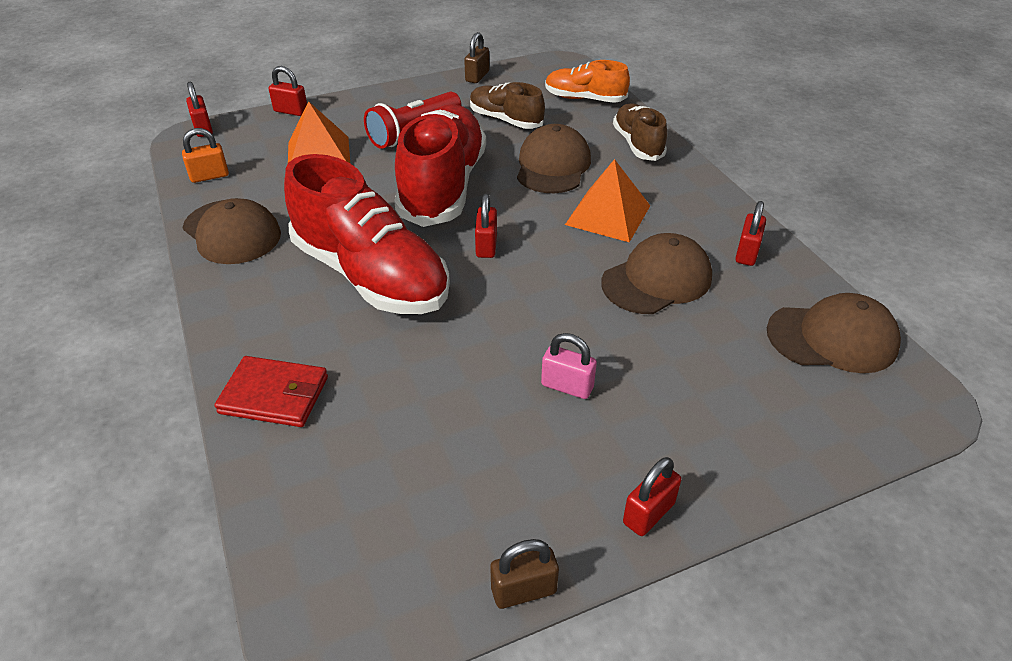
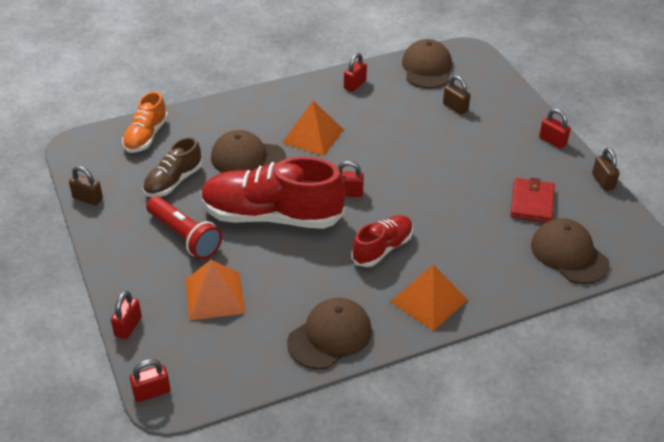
camera: 90 degrees left, 0 degrees up
(209, 176) = (243, 368): orange padlock -> none
(263, 316) = (429, 300): none -> orange pyramid
(274, 395) = (501, 284): red wallet -> red wallet (532, 203)
(371, 275) = (382, 249): red shoe -> red shoe, size x0.54
(567, 386) = (475, 162): pink padlock -> none
(637, 144) = (222, 115): brown shoe -> none
(657, 280) = (381, 122): brown cap -> brown cap (569, 254)
(721, 369) = (455, 107): none -> brown padlock
(746, 253) = (355, 85): red padlock -> red padlock turned 75 degrees counterclockwise

